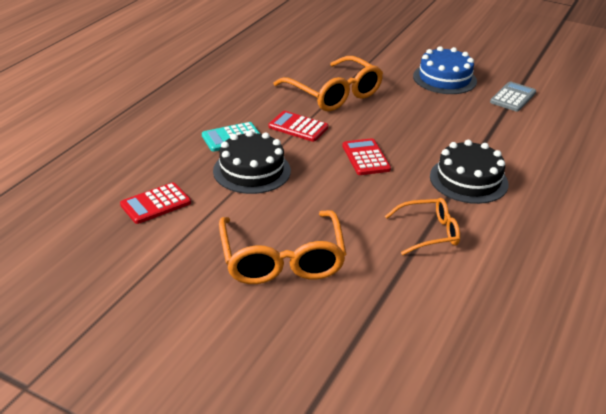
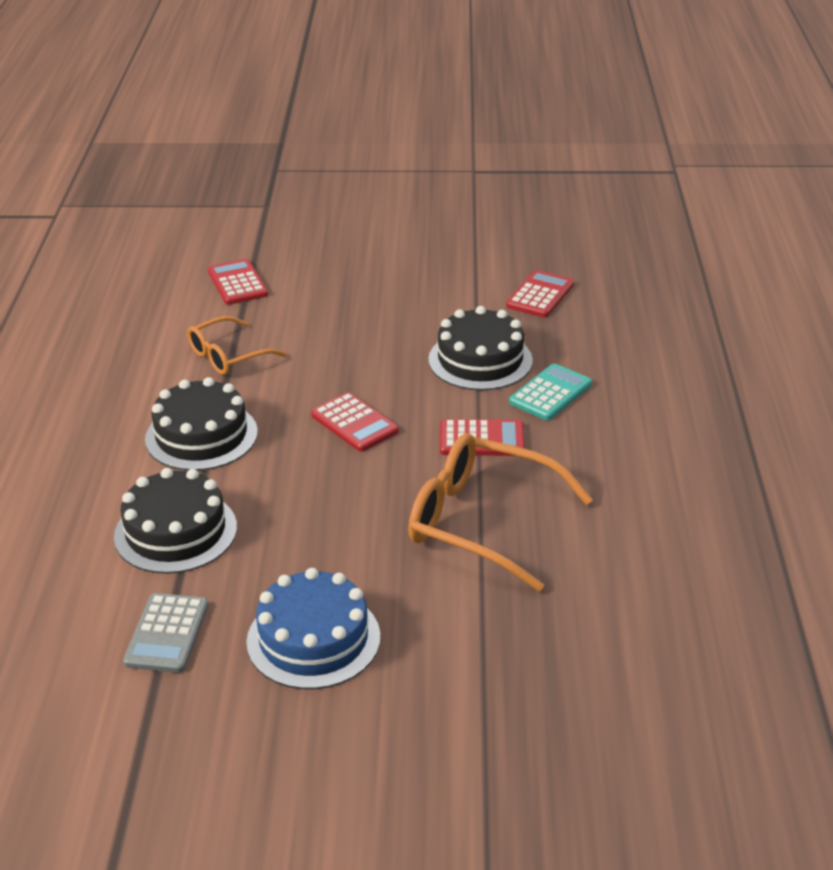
camera: 155 degrees right, 0 degrees up
(282, 259) = (364, 288): orange glasses -> none
(389, 307) = (237, 283): none -> red calculator
(499, 134) = (175, 531): none -> black cake

